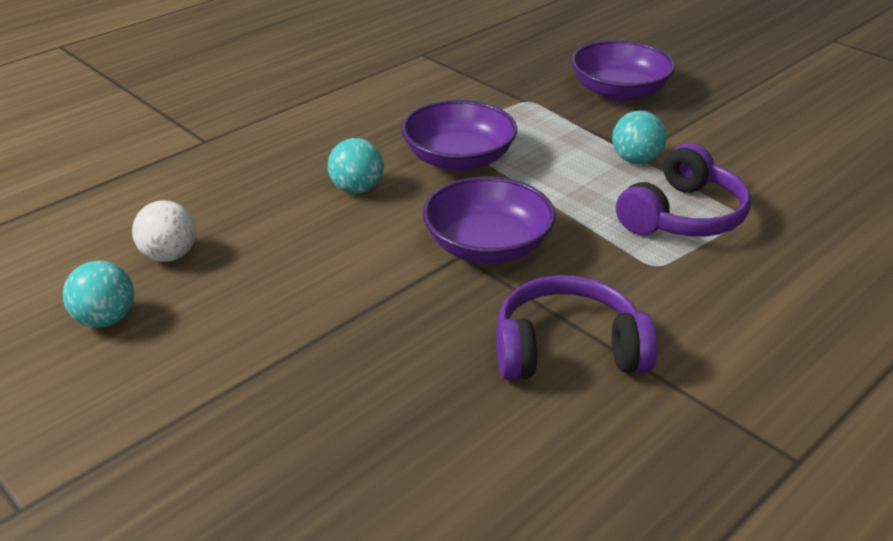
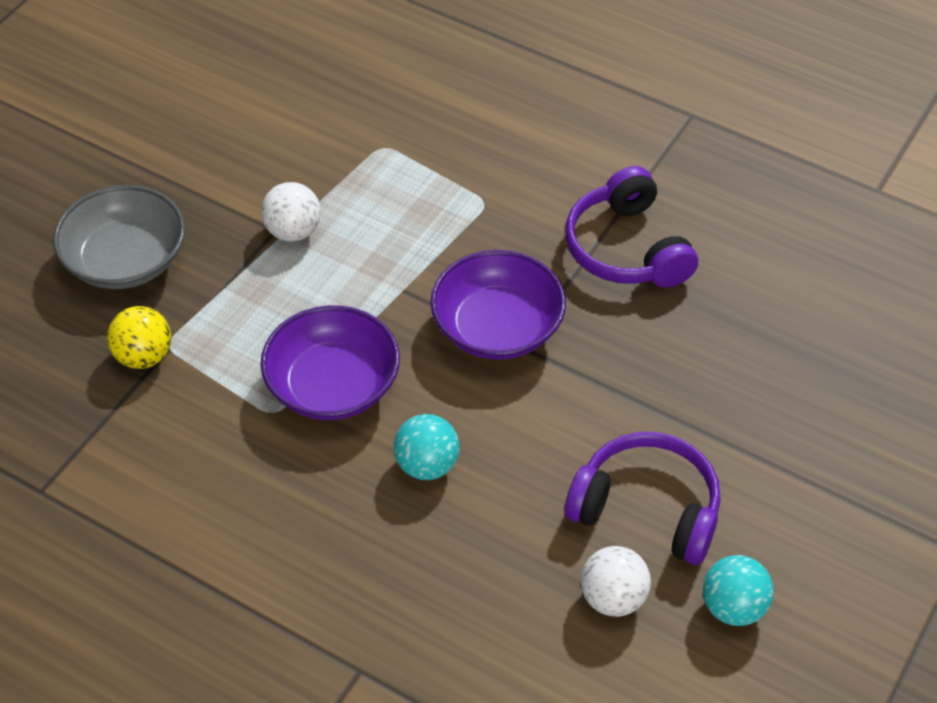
camera: 105 degrees left, 15 degrees up
(520, 92) = (144, 356): none -> yellow ball
(619, 92) = (125, 260): purple bowl -> grey bowl
(636, 160) = (293, 231): turquoise ball -> white ball
(682, 215) = (393, 189): purple headphones -> purple headphones (647, 510)

